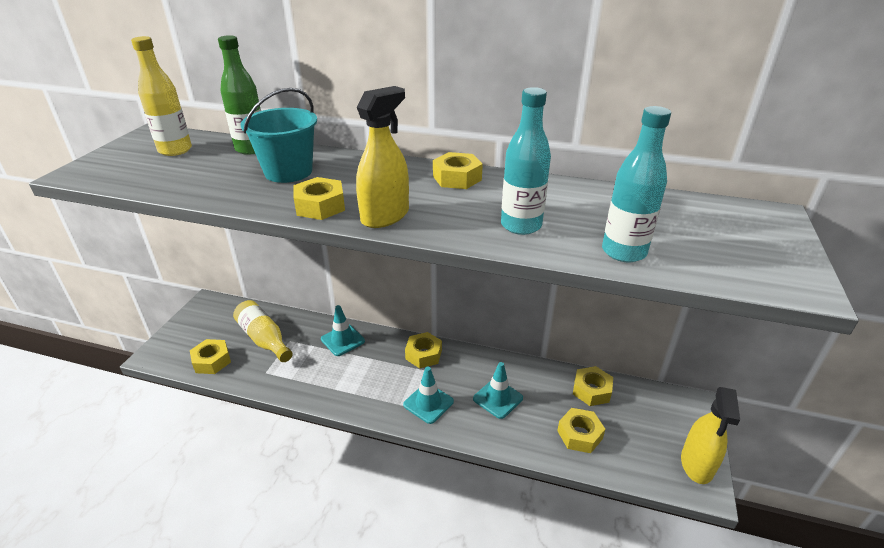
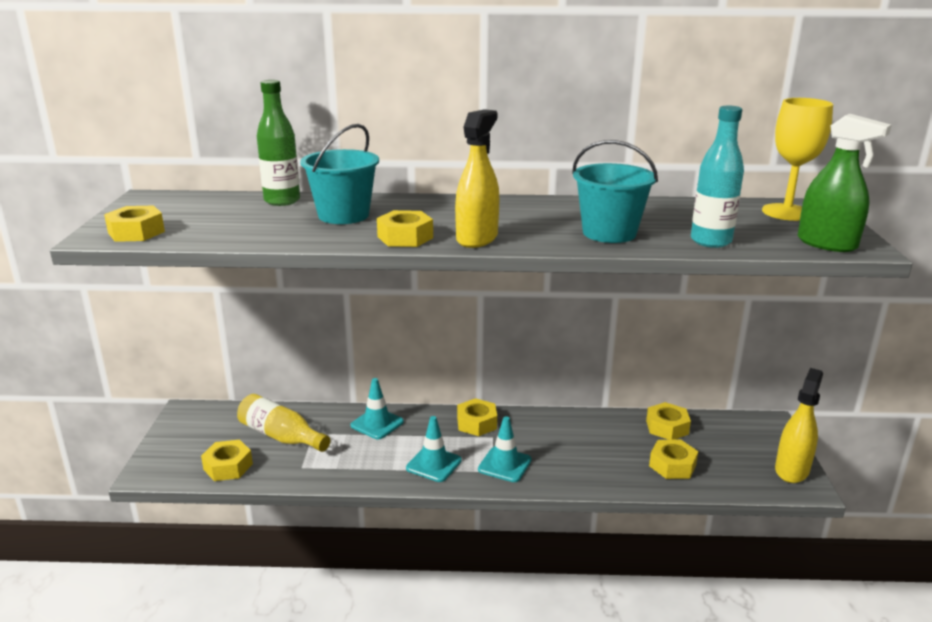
camera: 15 degrees left, 10 degrees down
(175, 150) = (195, 209): yellow bottle -> none
(457, 178) = (521, 206): yellow nut -> yellow nut (136, 232)
(498, 398) = (576, 449): turquoise traffic cone -> turquoise traffic cone (433, 464)
(521, 225) = (609, 233): turquoise bottle -> turquoise bucket
(697, 464) = (791, 470): yellow spray bottle -> yellow spray bottle turned 150 degrees counterclockwise
(734, 219) = (786, 212): none -> yellow goblet
(760, 274) = (827, 244): none -> green spray bottle

